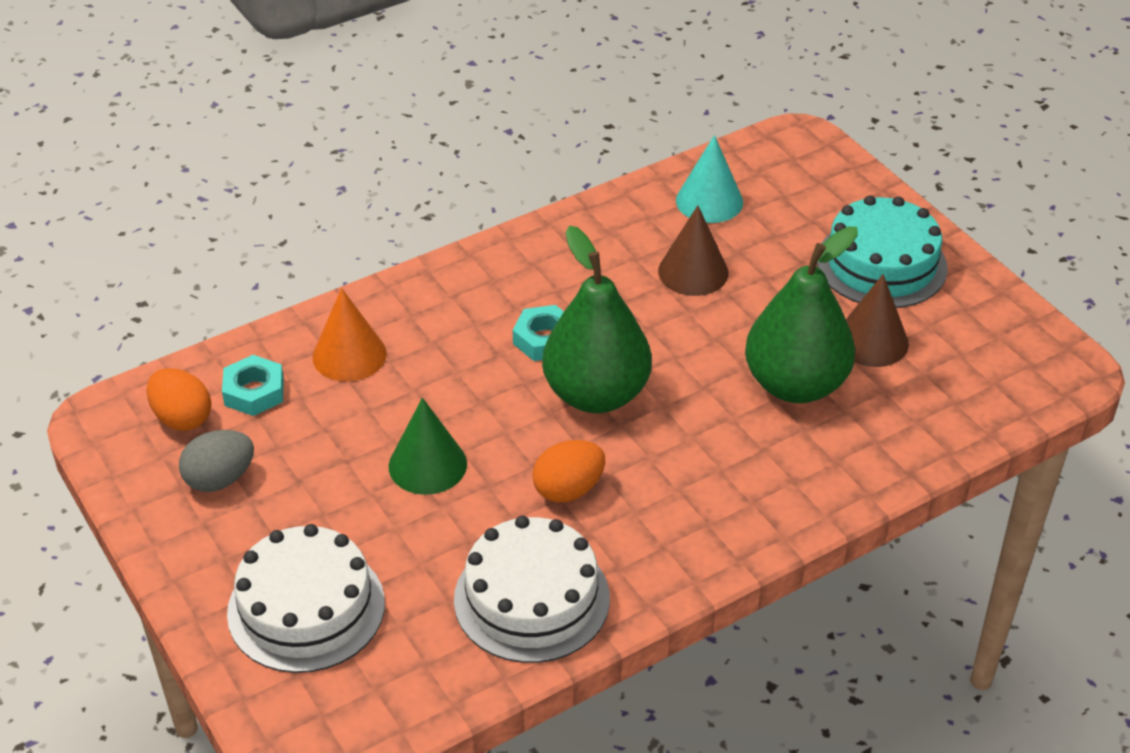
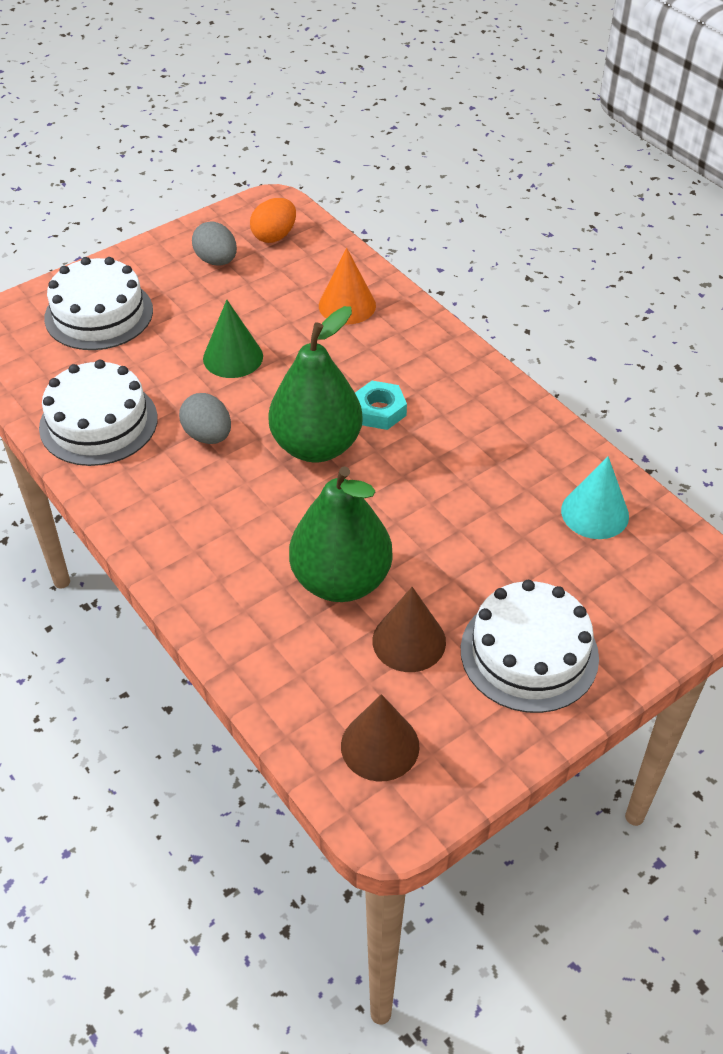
camera: 85 degrees right, 5 degrees up
(254, 392) = (303, 264): turquoise nut -> none
(568, 489) = (208, 436): orange egg -> grey egg
(693, 272) = (486, 503): brown cone -> brown cone (380, 746)
(881, 264) = (529, 653): turquoise cake -> white cake

